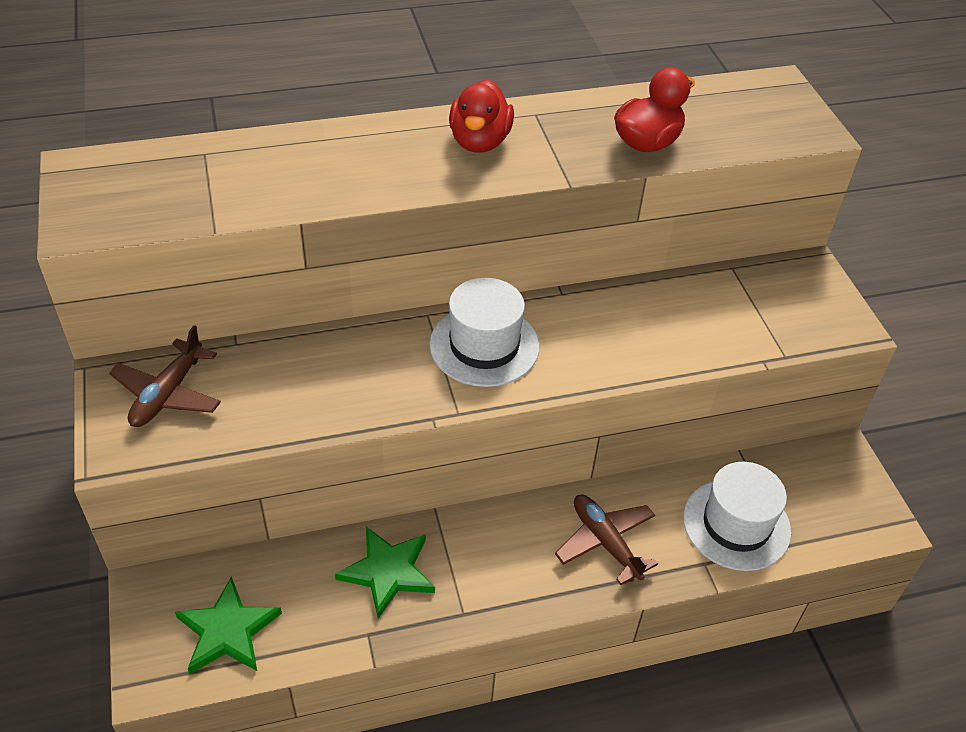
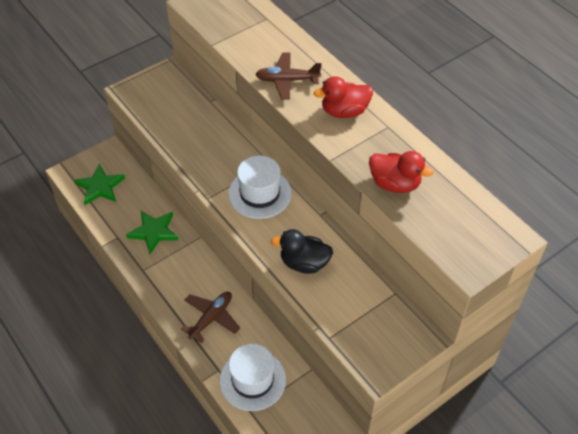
camera: 70 degrees right, 5 degrees up
(168, 394) = (168, 92): brown plane -> brown plane (287, 80)
(645, 339) = (304, 263): none -> black duck

